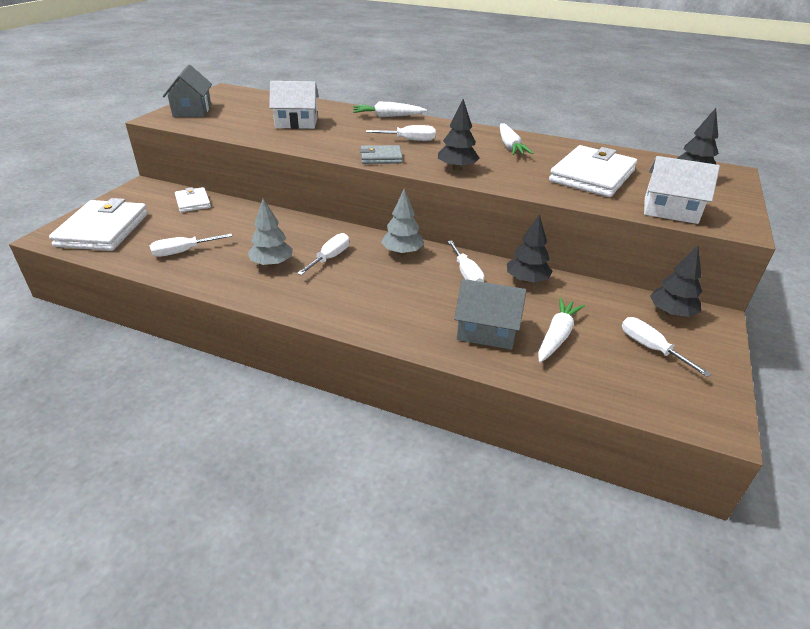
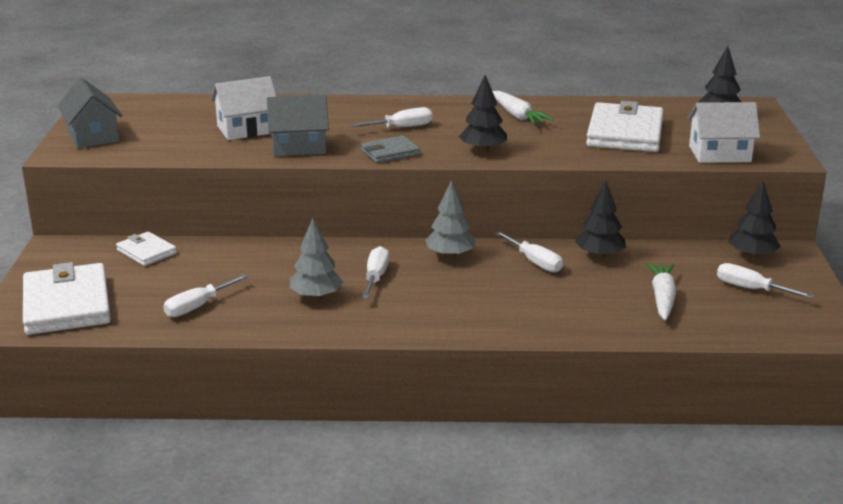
camera: 20 degrees left, 10 degrees down
(387, 116) = (348, 103): white carrot -> none
(486, 331) = (594, 308): grey house -> grey house (299, 147)

